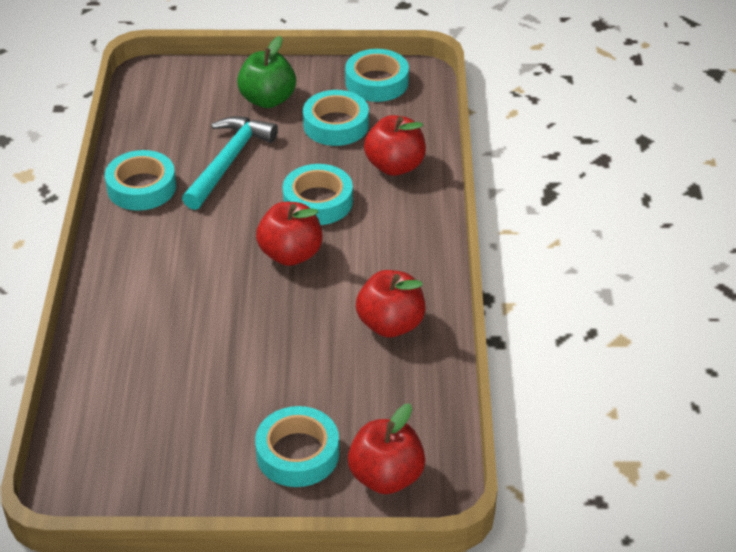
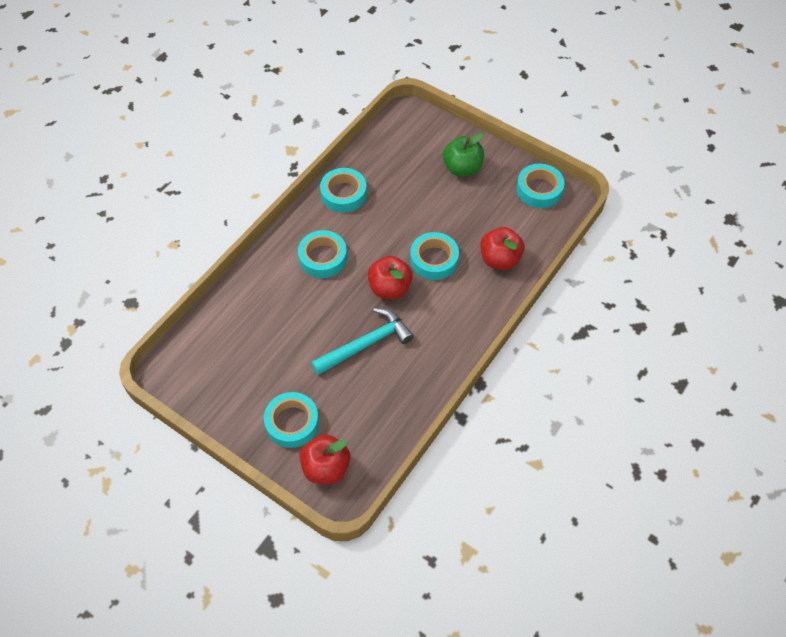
camera: 35 degrees right, 15 degrees up
(228, 161) = (405, 202): turquoise hammer -> turquoise hammer (366, 344)
(336, 125) = (488, 209): turquoise tape -> turquoise tape (323, 258)
(390, 324) = (407, 370): red apple -> none

